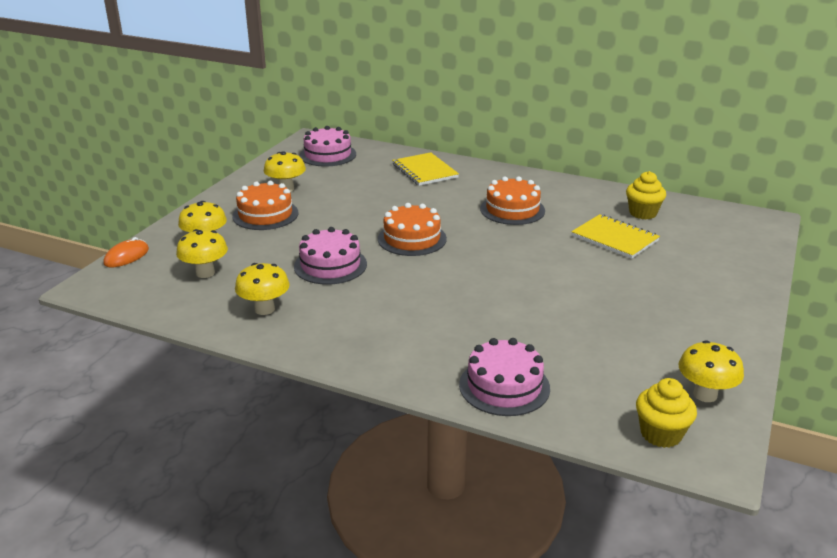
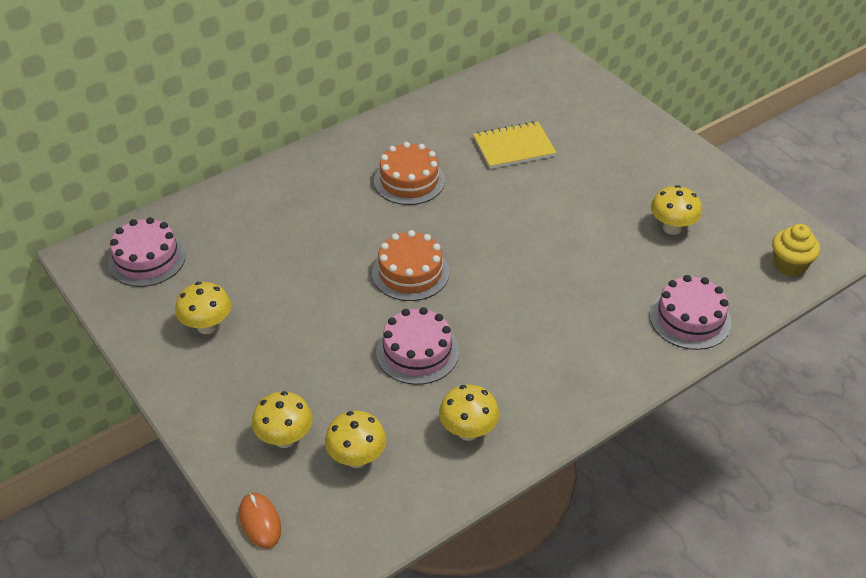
camera: 60 degrees left, 15 degrees up
(265, 214) = (258, 365): orange cake -> none
(425, 171) = (267, 201): yellow notebook -> none
(642, 213) = (483, 108): yellow cupcake -> none
(705, 394) = (758, 220): yellow mushroom -> yellow mushroom (672, 228)

